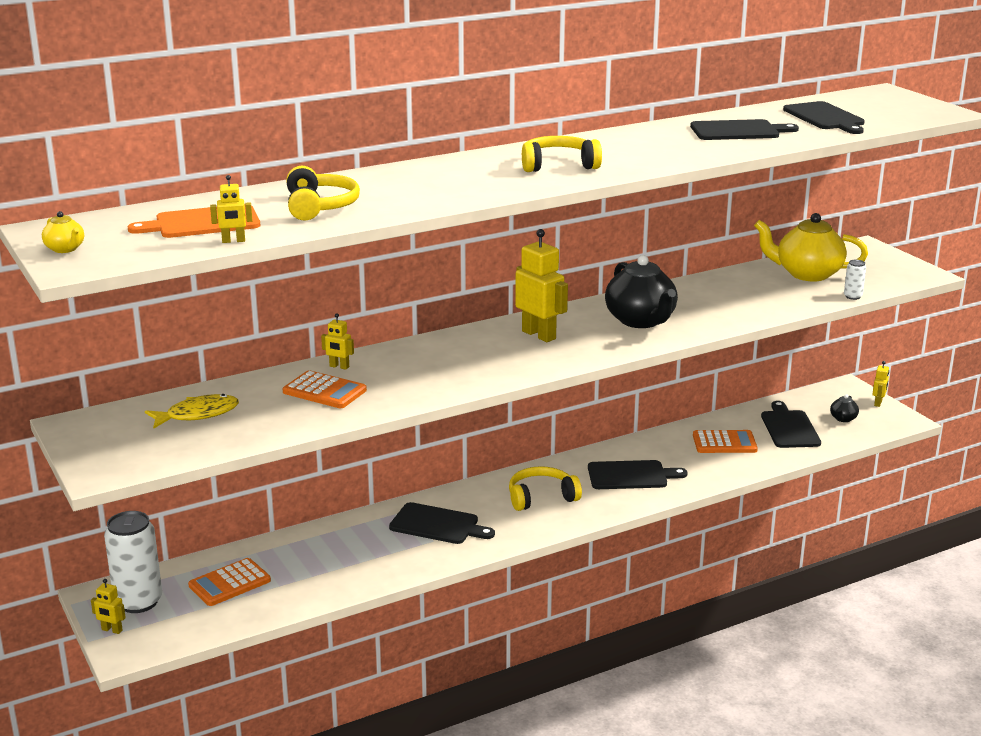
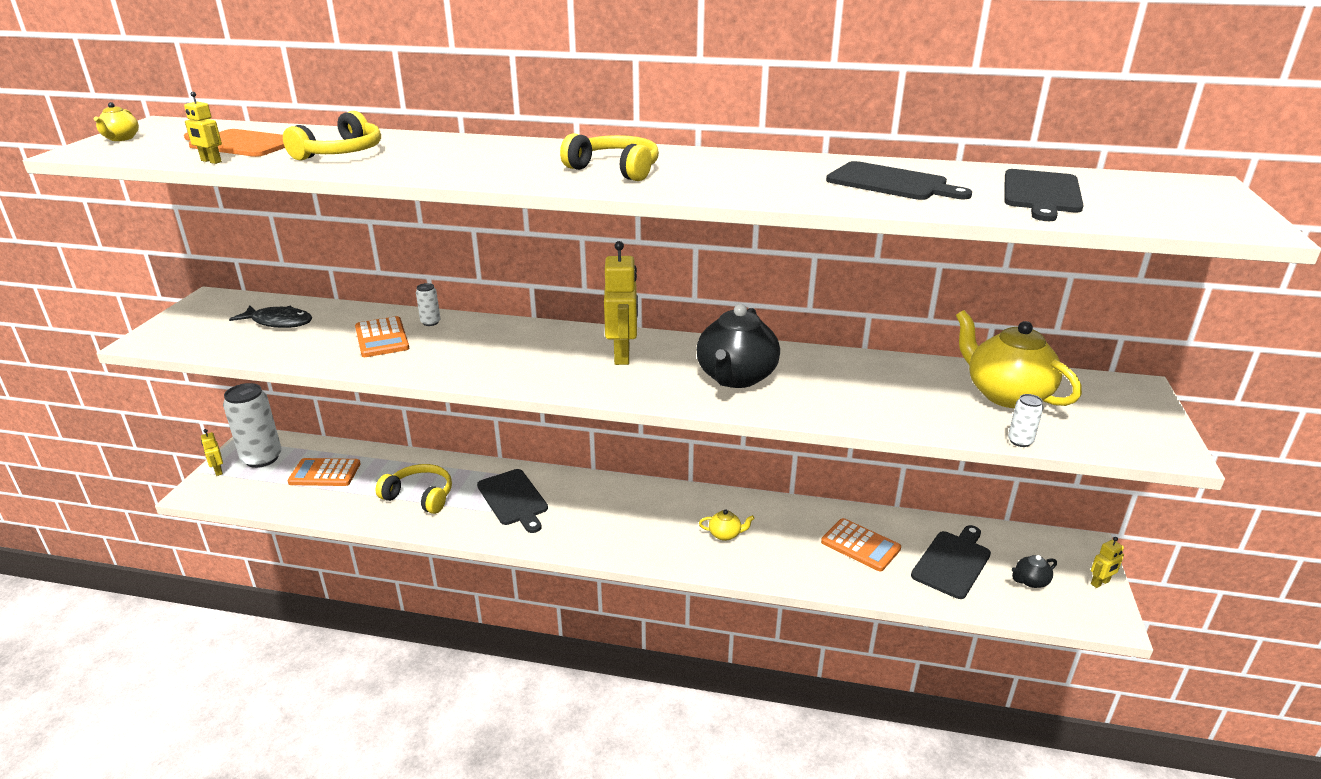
camera: 40 degrees right, 5 degrees up
(198, 414) = (279, 322): yellow fish -> black fish
(339, 367) = (430, 322): yellow robot -> white can
(541, 497) = (622, 516): yellow headphones -> yellow headphones (420, 496)
(631, 475) = (725, 534): black cutting board -> yellow teapot

